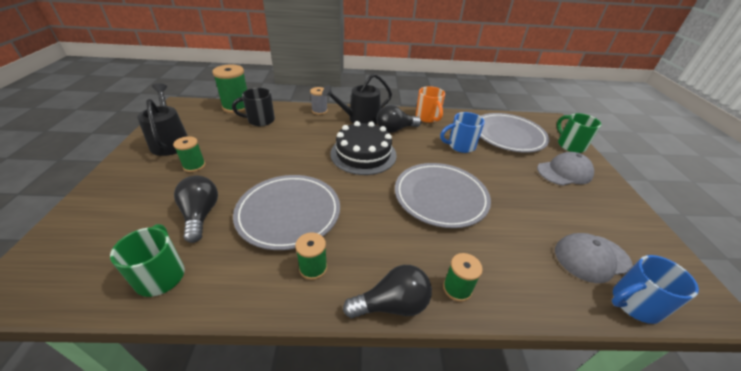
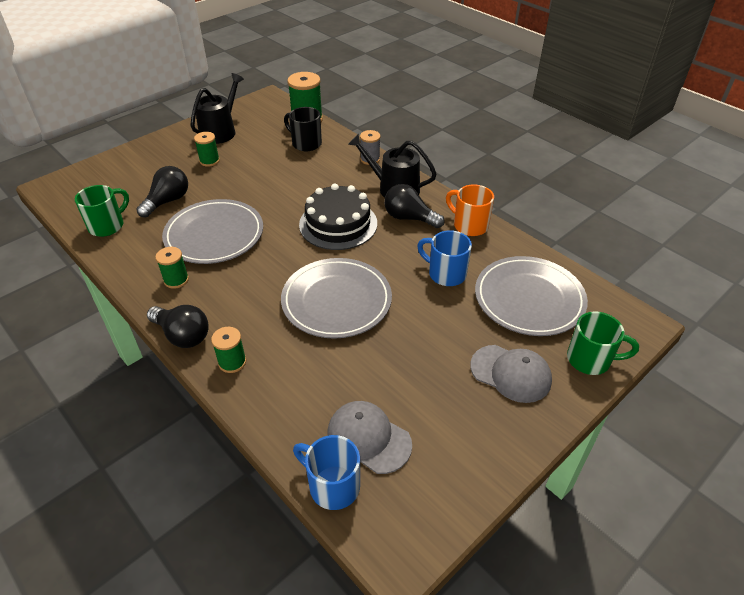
camera: 50 degrees right, 5 degrees up
(428, 118) = (469, 225): orange mug -> orange mug turned 105 degrees clockwise
(570, 145) = (590, 360): green mug -> green mug turned 75 degrees clockwise

